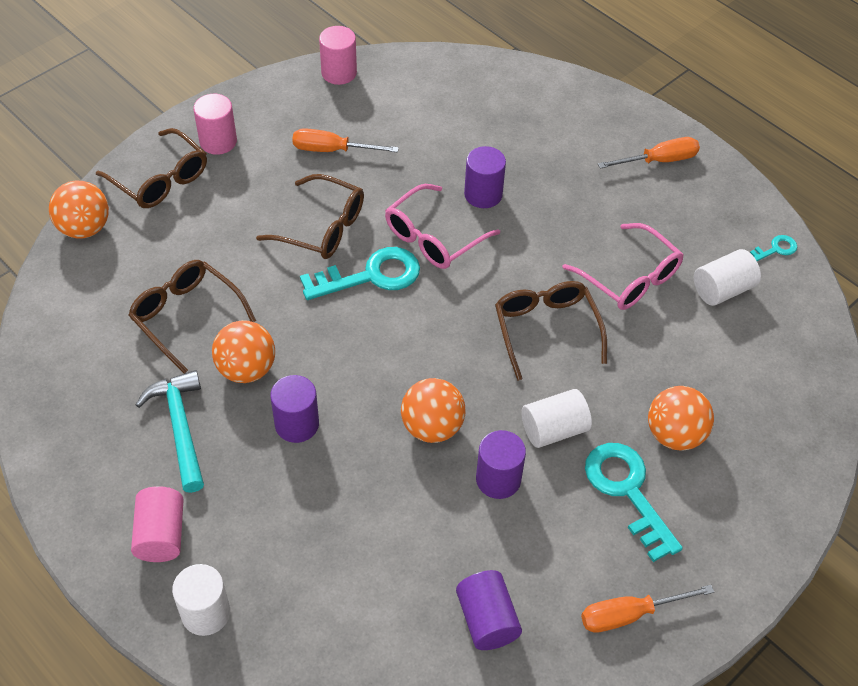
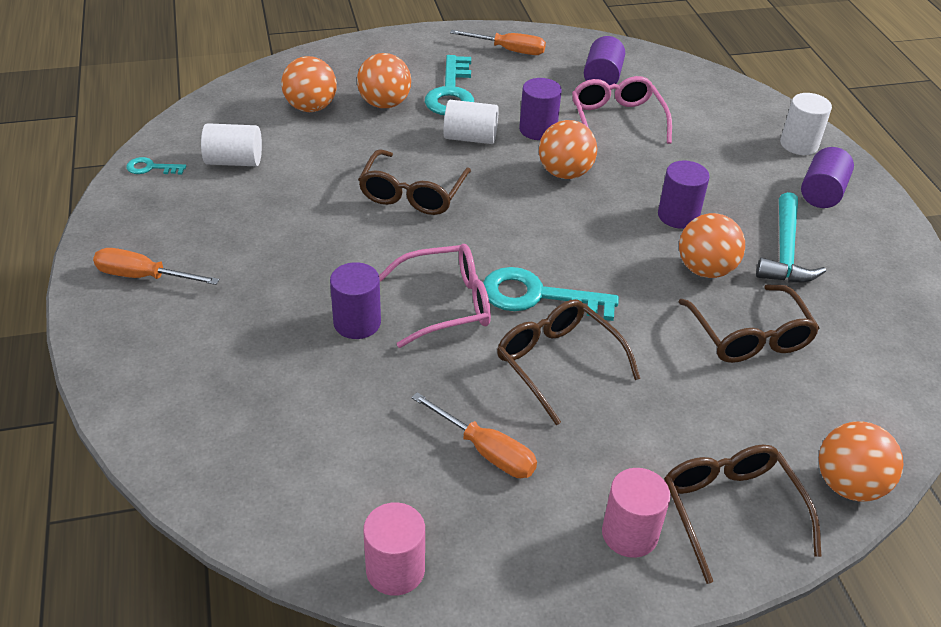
camera: 150 degrees left, 10 degrees down
(161, 535) = (822, 193): pink cylinder -> purple cylinder
(630, 278) = (299, 198): pink glasses -> pink glasses (616, 120)
(734, 390) = (311, 107): none -> orange ball

